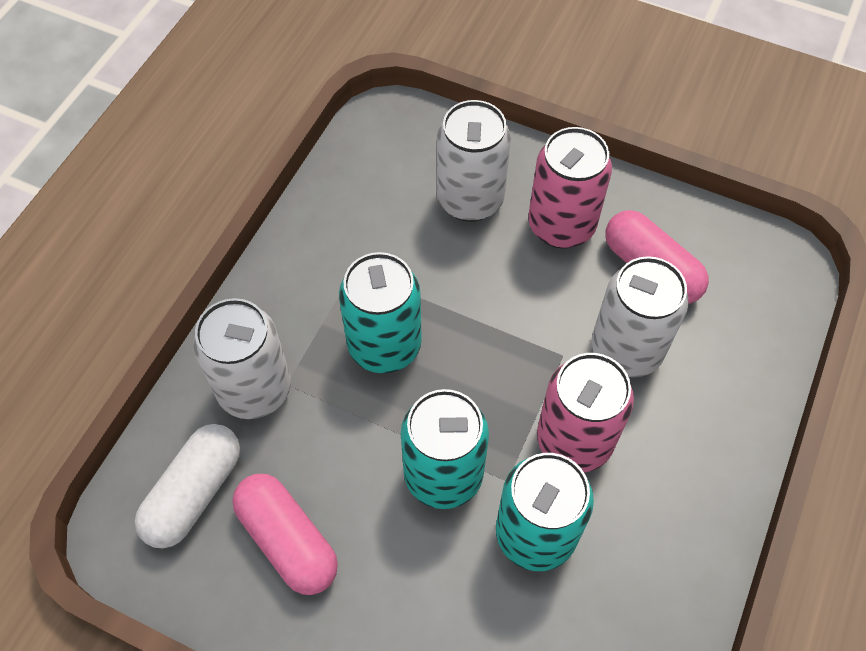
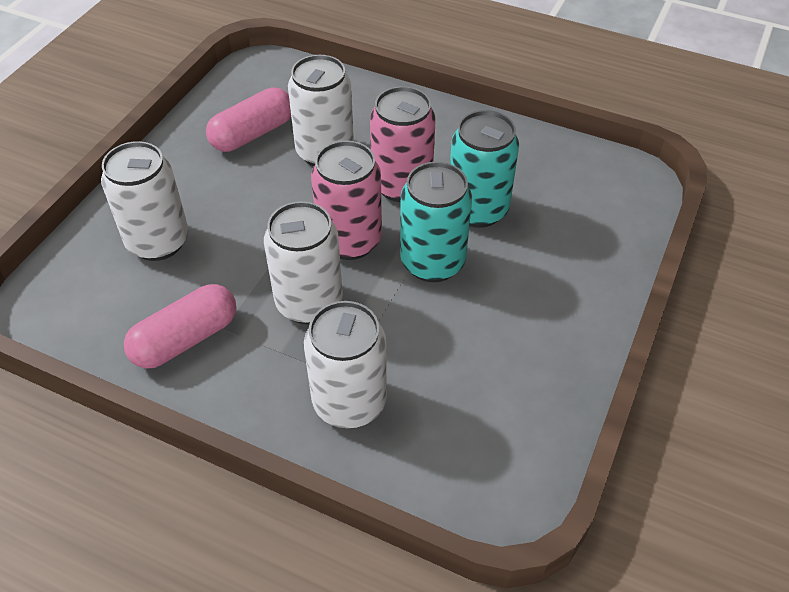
camera: 90 degrees left, 10 degrees down
(194, 493) = (457, 444): white capsule -> none
(288, 540) = (496, 366): pink capsule -> pink capsule (186, 339)
(384, 346) = (309, 303): turquoise can -> white can
(561, 226) = (200, 183): pink can -> pink can (350, 241)

